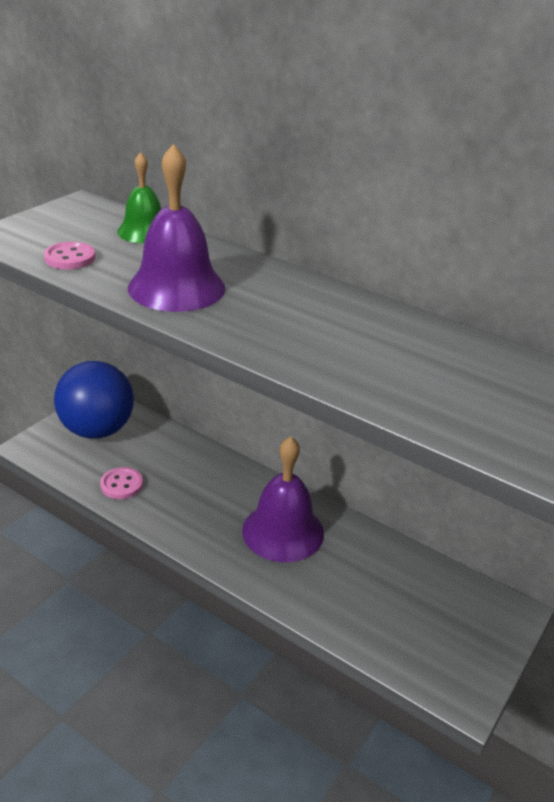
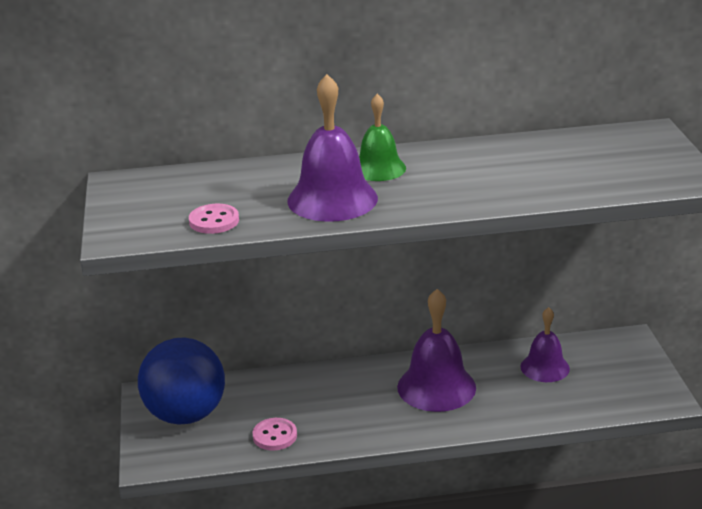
camera: 40 degrees left, 5 degrees down
(144, 231) = (220, 177): green bell -> green bell (378, 168)
(394, 580) = (545, 367): none -> purple bell

